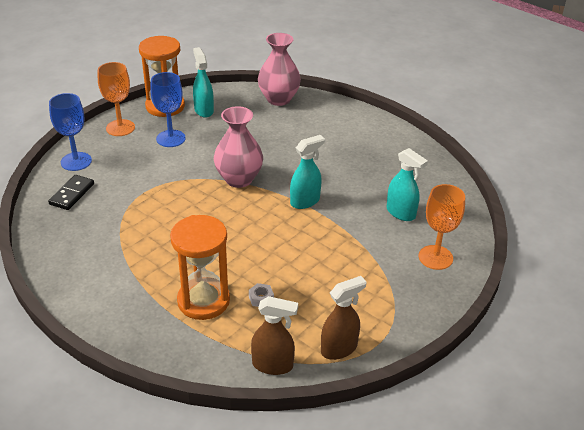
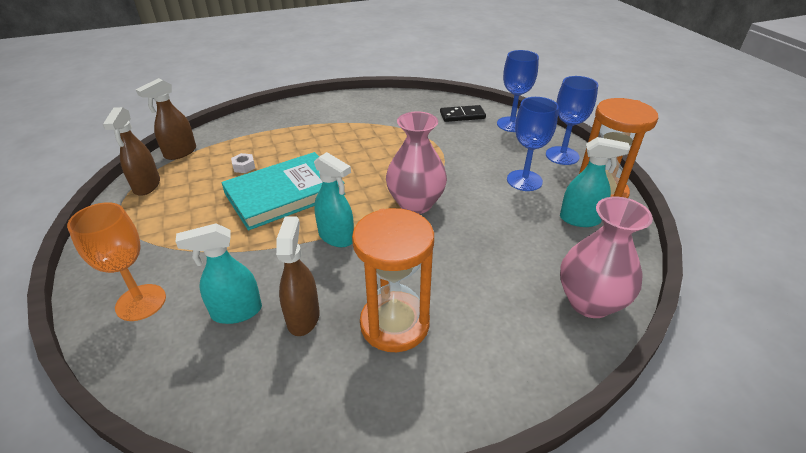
camera: 120 degrees right, 0 degrees up
(72, 194) = (462, 115): black domino -> black domino turned 60 degrees counterclockwise
(120, 128) = (562, 156): orange goblet -> blue goblet
(203, 301) = (275, 142): orange hourglass -> orange hourglass (394, 324)
(279, 250) = (285, 194): none -> turquoise book
(305, 201) = (336, 237): turquoise spray bottle -> turquoise spray bottle turned 45 degrees counterclockwise
(379, 186) = (303, 317): none -> brown spray bottle

